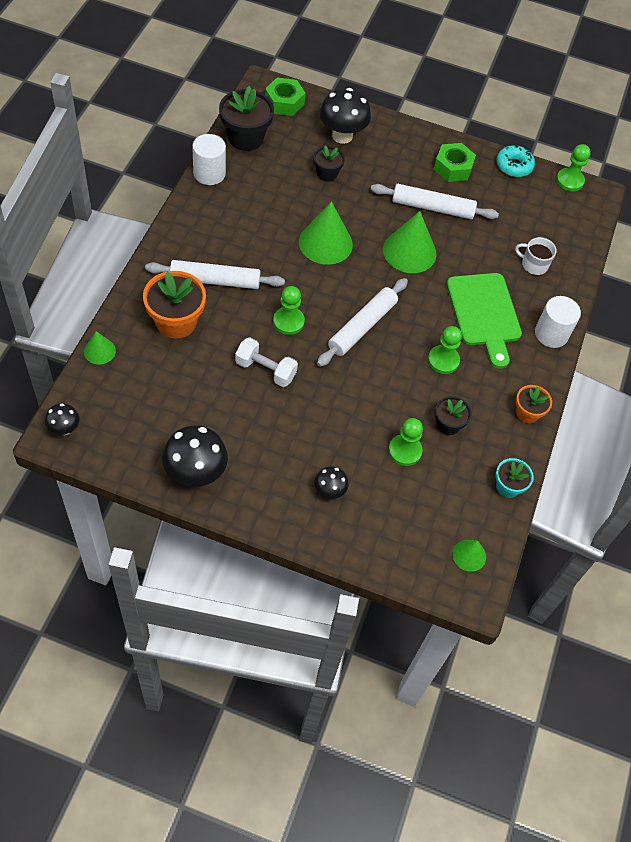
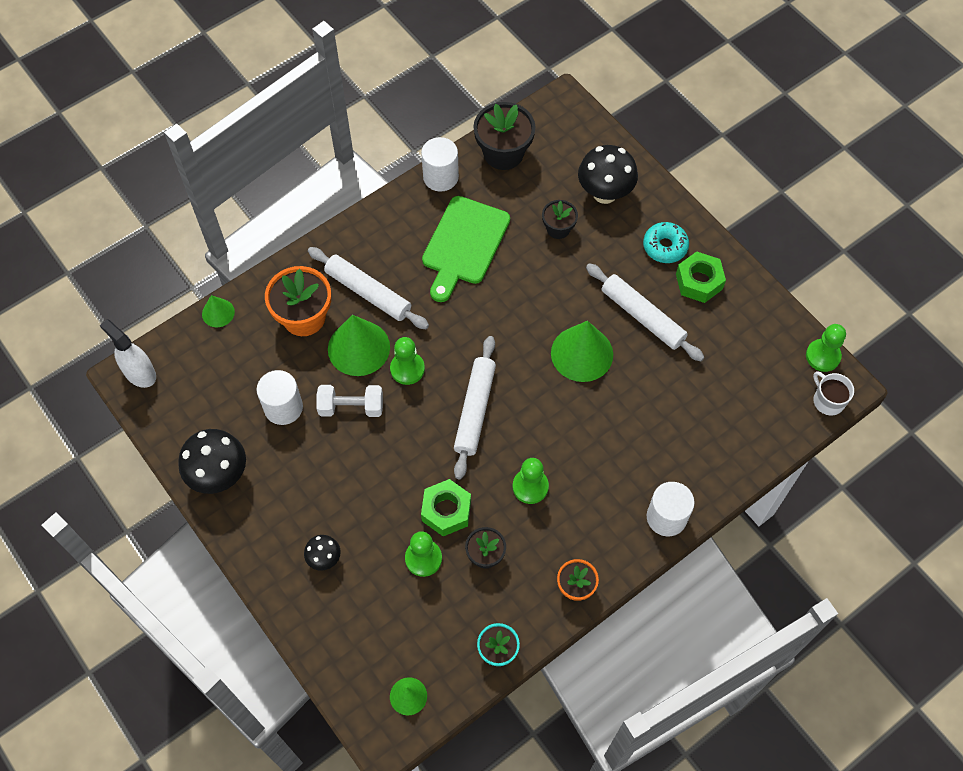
camera: 40 degrees right, 5 degrees up
(64, 429) = (139, 373): black mushroom -> white spray bottle
(210, 396) = (283, 407): none -> white cylinder
(265, 370) = (351, 407): white dumbbell -> white dumbbell turned 60 degrees counterclockwise
(284, 102) = (571, 130): green nut -> green nut (446, 511)
(325, 243) = (502, 303): green cone -> green cone (358, 348)
(362, 327) = (475, 410): white rolling pin -> white rolling pin turned 60 degrees counterclockwise
(484, 313) = (610, 459): green cutting board -> green cutting board (464, 244)
(514, 166) = (770, 310): turquoise donut -> turquoise donut (665, 246)
(533, 265) = (706, 432): white mug -> white mug (828, 400)

